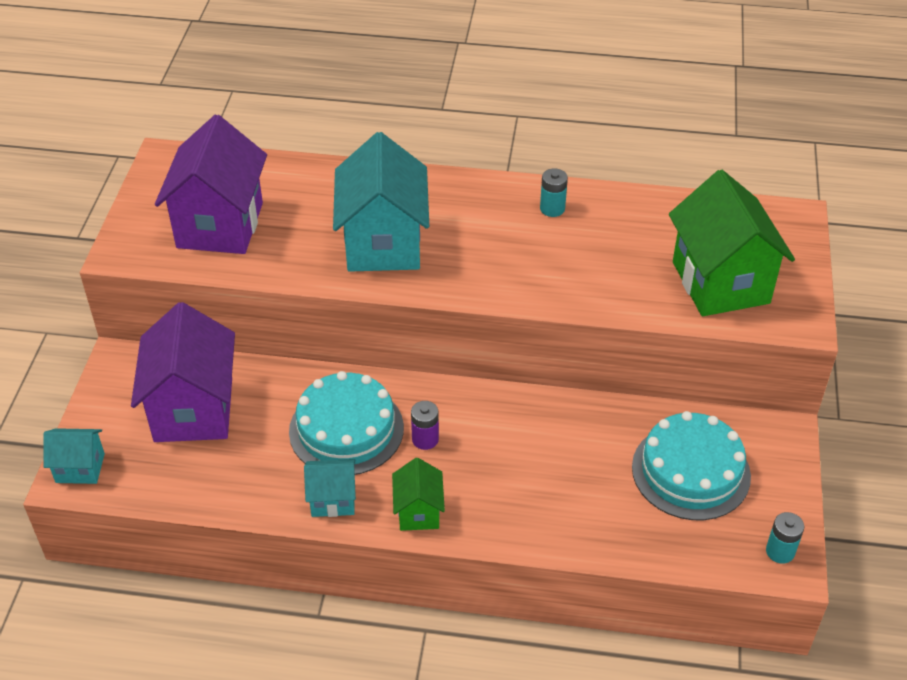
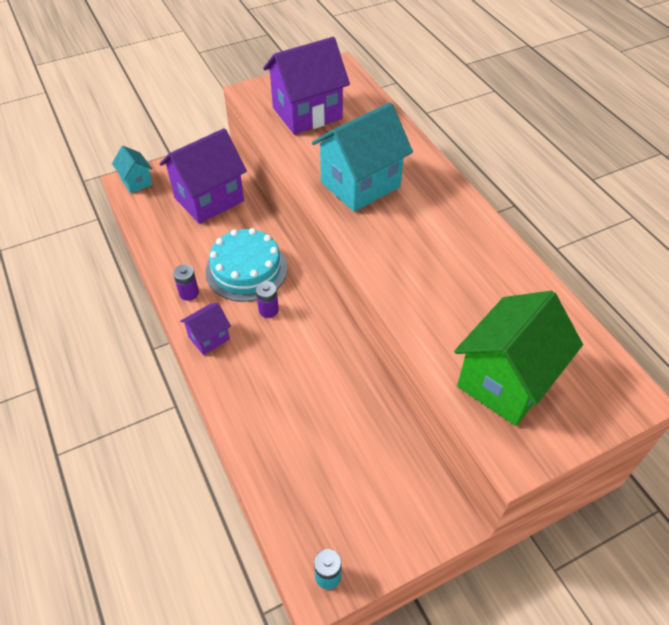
camera: 55 degrees right, 5 degrees up
(333, 500) = (189, 293): turquoise house -> purple battery
(418, 512) = (209, 338): green house -> purple house
(552, 209) = (479, 246): turquoise battery -> none
(691, 471) = (359, 474): turquoise cake -> none

